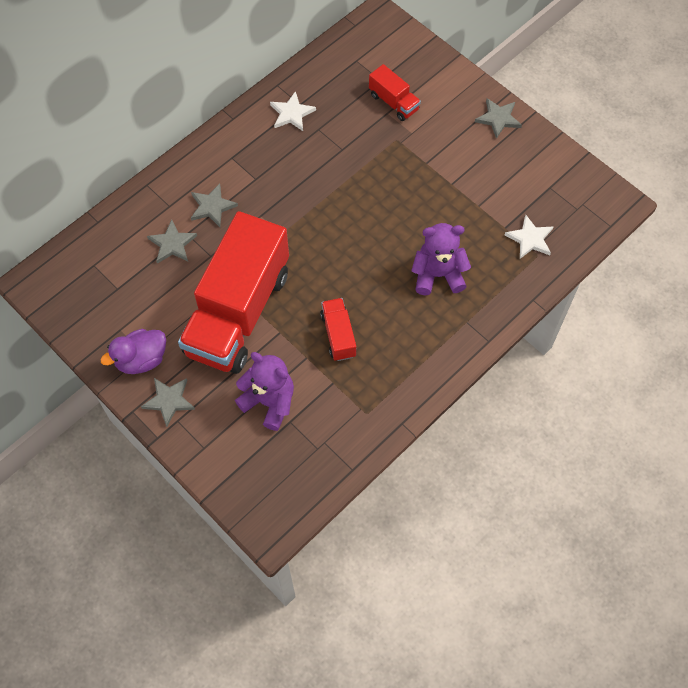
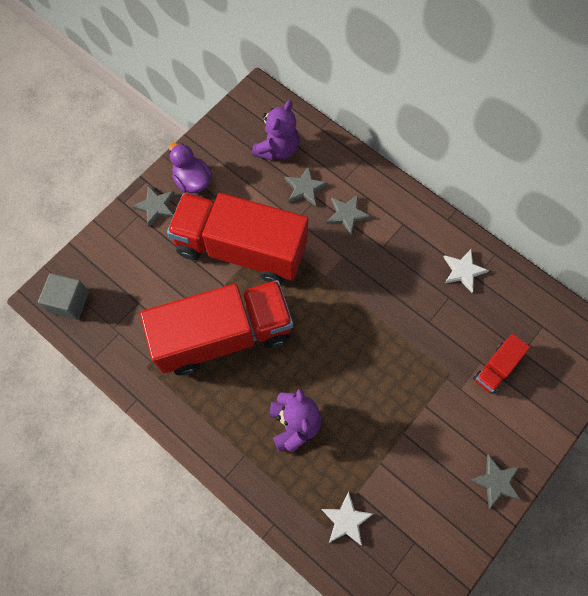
camera: 85 degrees right, 5 degrees up
(269, 402) = (156, 284): purple teddy bear -> purple teddy bear (277, 149)
(280, 498) = (69, 302): none -> grey cube
(338, 335) = (223, 336): red truck -> red truck, size x2.39

